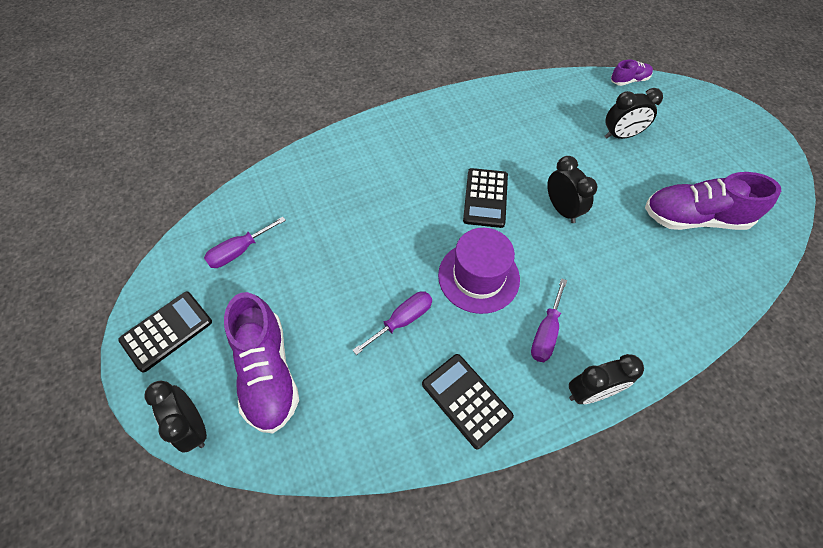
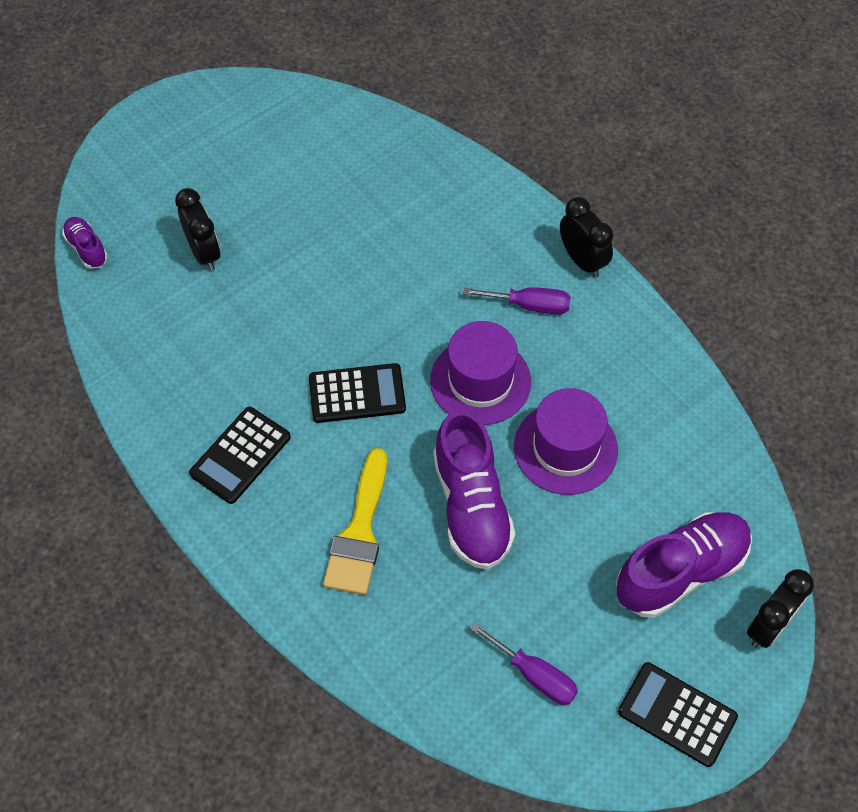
camera: 105 degrees left, 0 degrees up
(379, 179) = (359, 532): none -> yellow brush
(402, 320) = (565, 448): purple screwdriver -> purple hat
(466, 400) = (633, 366): black calculator -> black calculator (240, 455)
(562, 209) = (352, 307): black clock -> none
(694, 218) = (328, 176): purple shoe -> purple shoe (471, 506)

